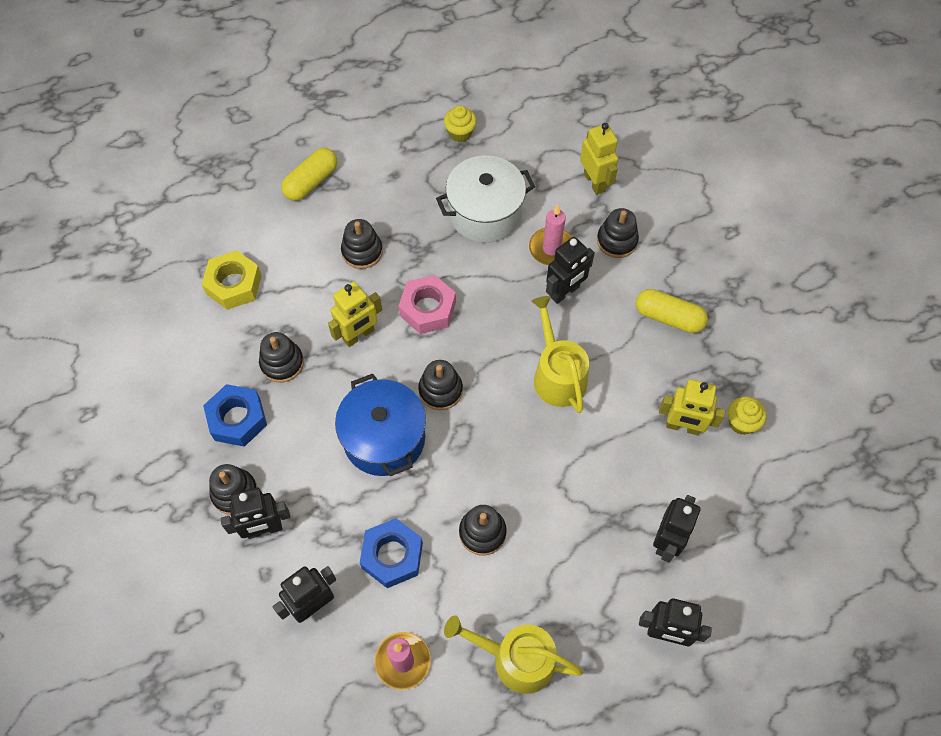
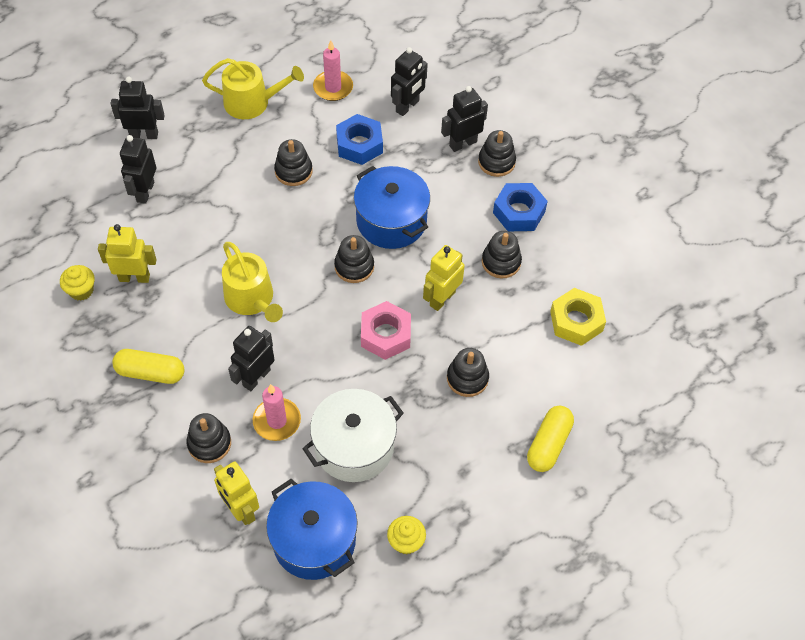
camera: 165 degrees right, 5 degrees down
(536, 148) = (314, 540): none -> blue pot

